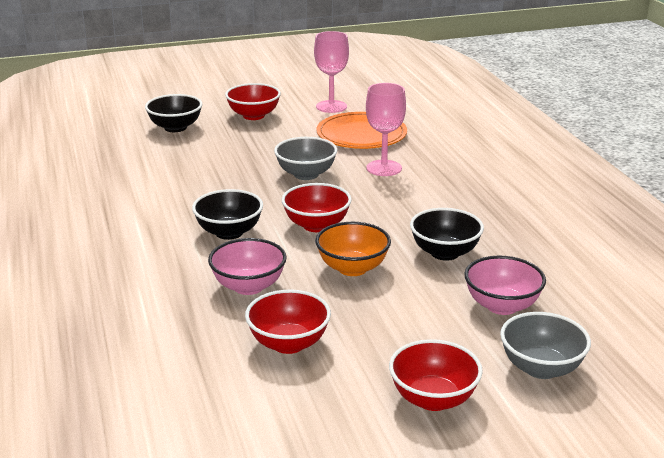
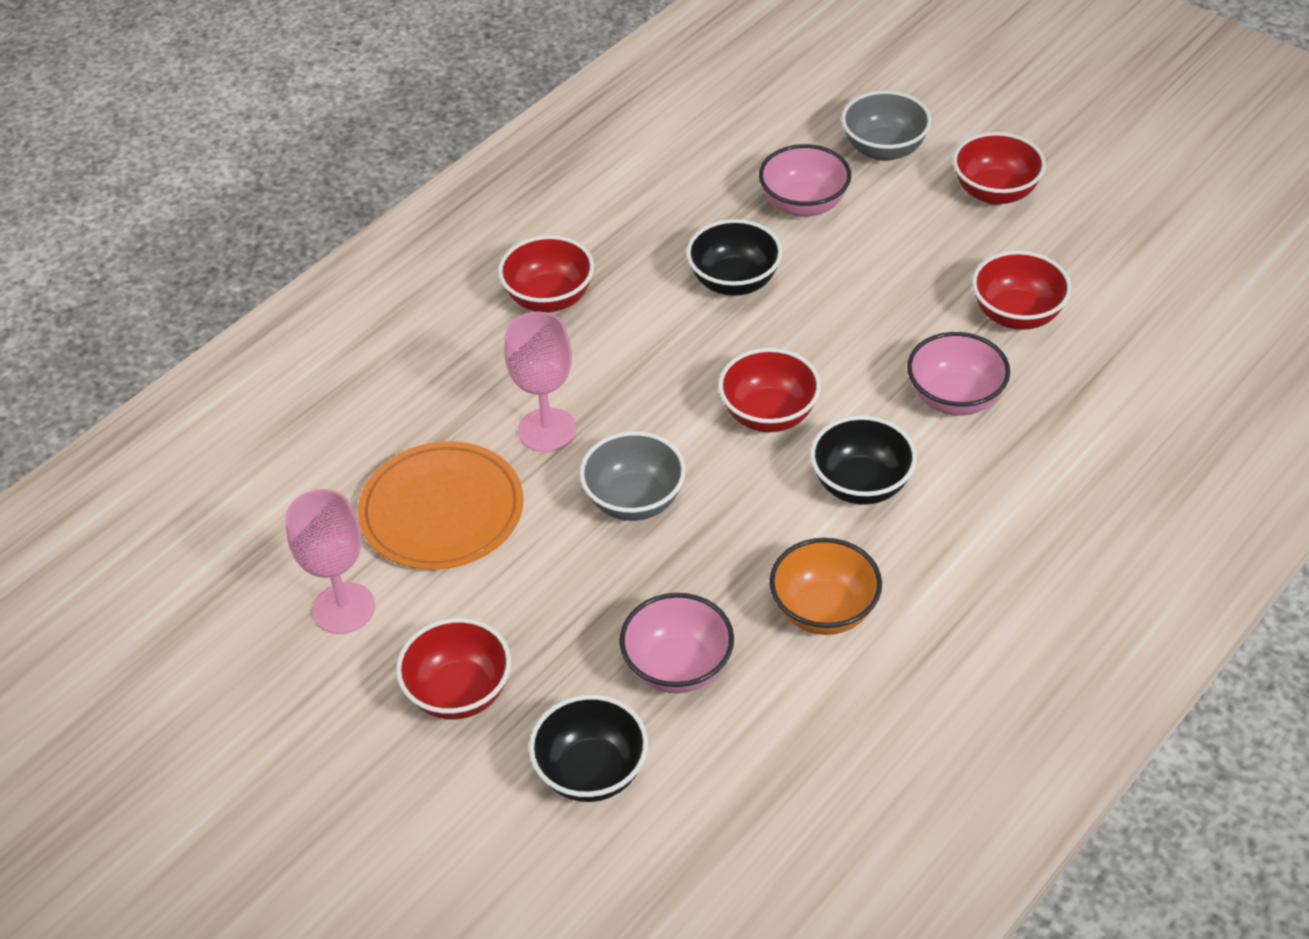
camera: 120 degrees left, 20 degrees up
(195, 156) = (678, 667): none -> pink bowl
(352, 268) = (836, 337): orange bowl -> orange bowl (824, 611)
(492, 195) = (549, 298): none -> red bowl

